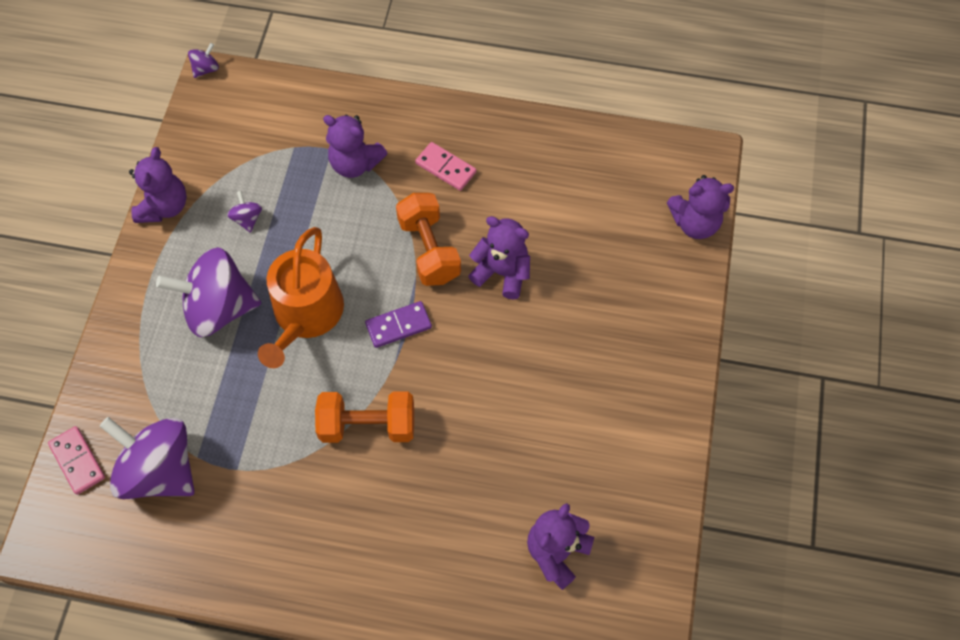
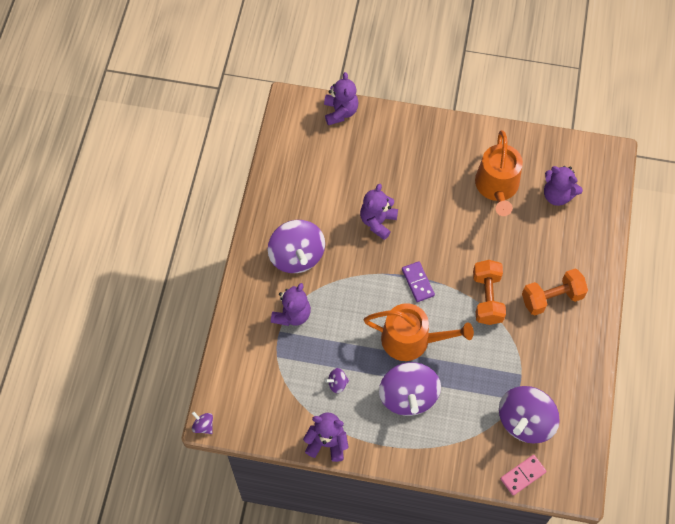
camera: 90 degrees left, 0 degrees up
(429, 250) = (361, 265): orange dumbbell -> orange dumbbell (552, 298)
(445, 168) = (297, 256): pink domino -> purple spinning top
(569, 452) = (497, 187): none -> orange watering can

